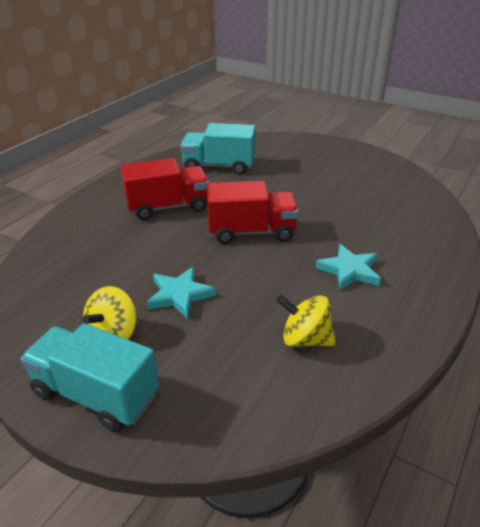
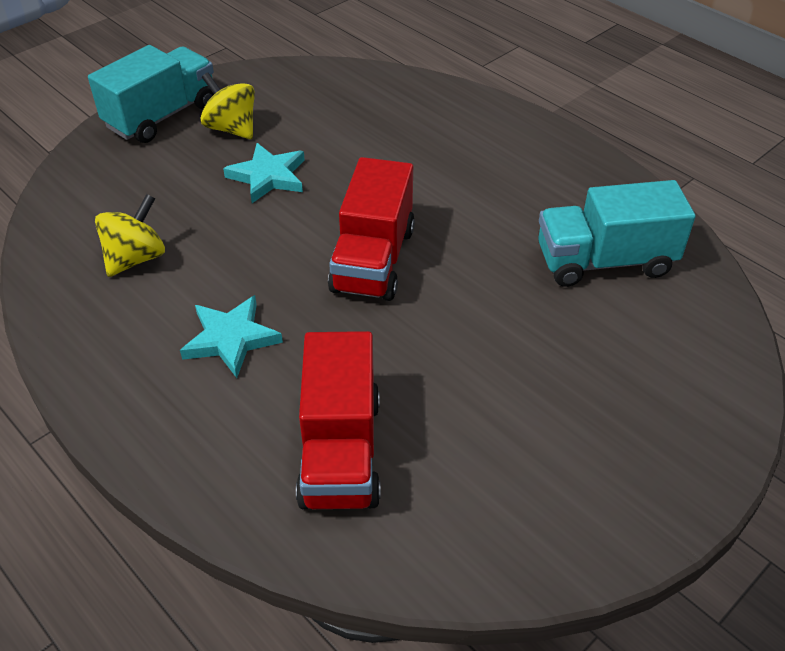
camera: 105 degrees right, 10 degrees up
(168, 207) = (475, 188): red truck -> red truck (340, 451)
(219, 166) = (604, 261): turquoise truck -> turquoise truck turned 120 degrees counterclockwise

